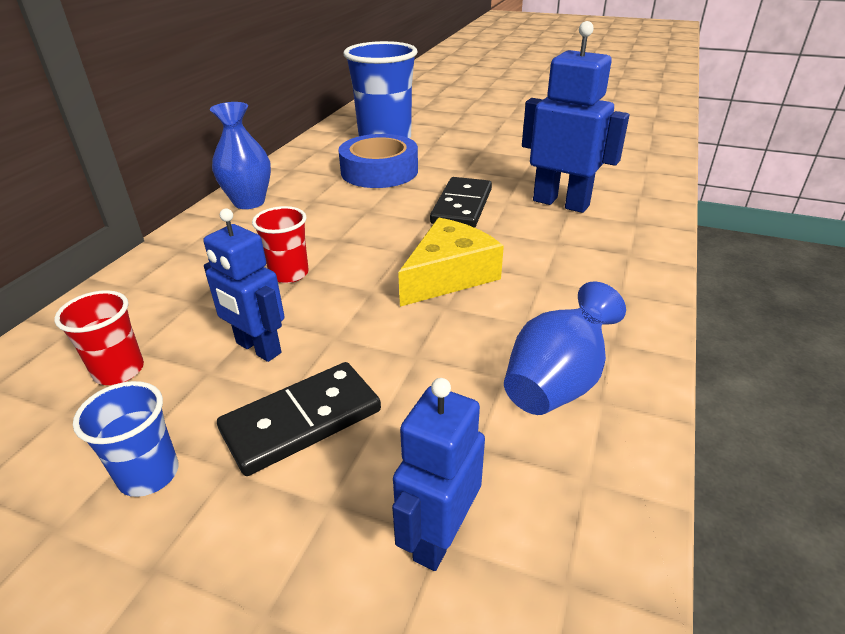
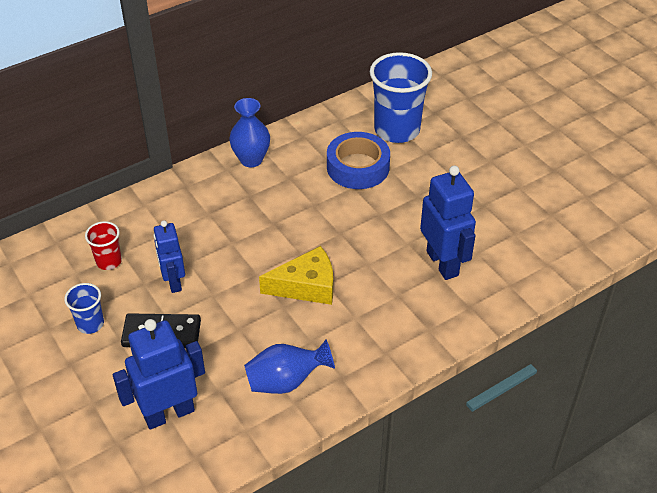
camera: 35 degrees right, 10 degrees up
(289, 274) = (225, 237): red cup -> none
(438, 537) = (169, 413): blue robot -> blue robot, size x1.53
(461, 206) = (374, 232): black domino -> none

